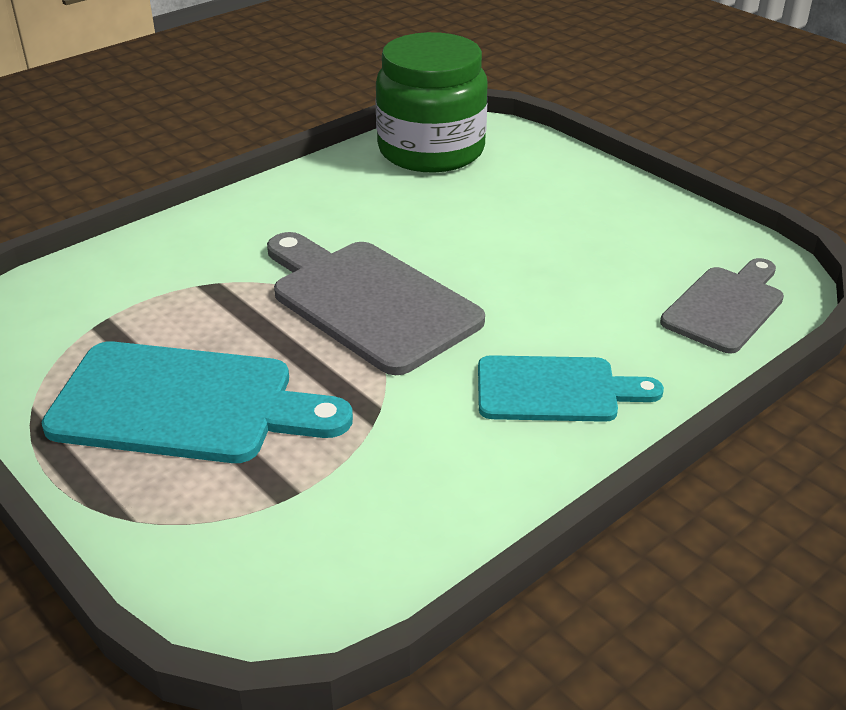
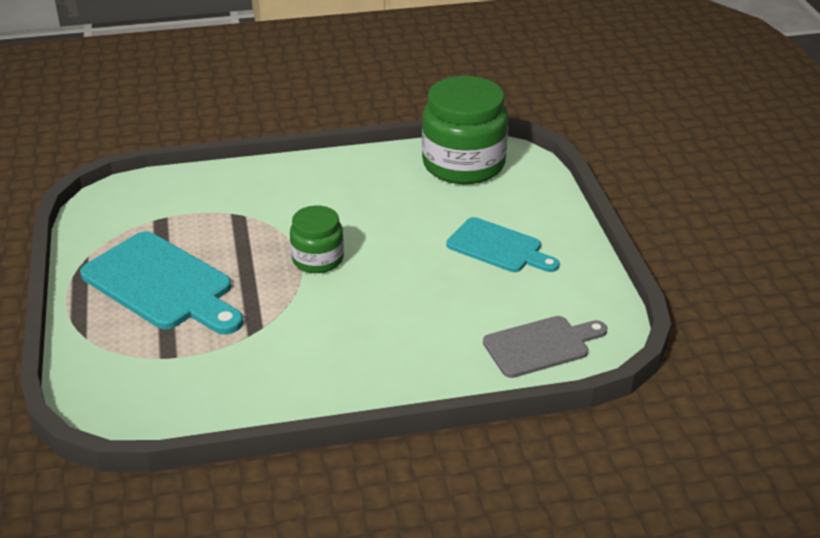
camera: 30 degrees right, 0 degrees up
(368, 301) = (318, 259): grey cutting board -> green jar
(555, 390) = (371, 356): turquoise cutting board -> turquoise cutting board (498, 247)

